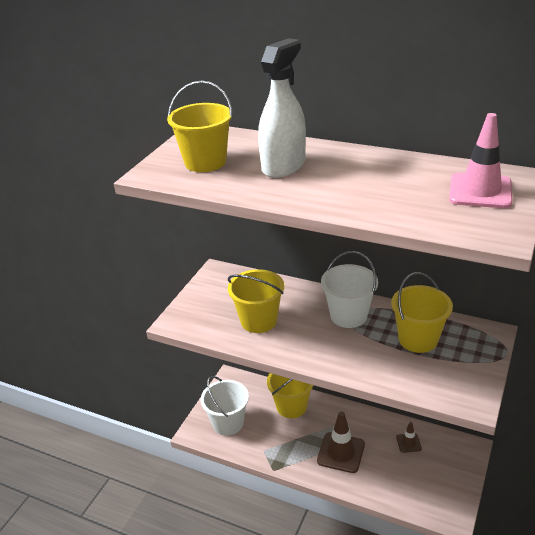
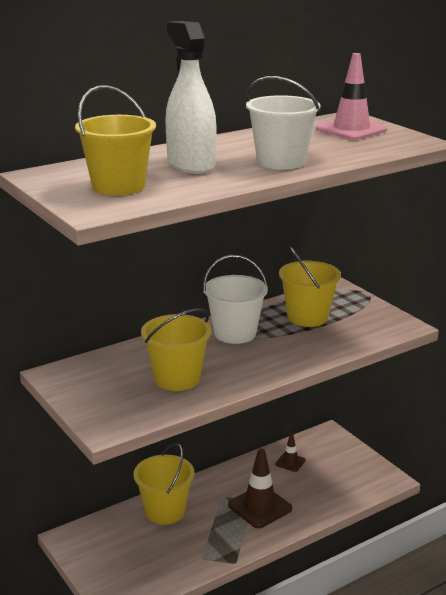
camera: 60 degrees left, 10 degrees down
(228, 423) = (134, 568): white bucket -> white bucket (281, 162)

